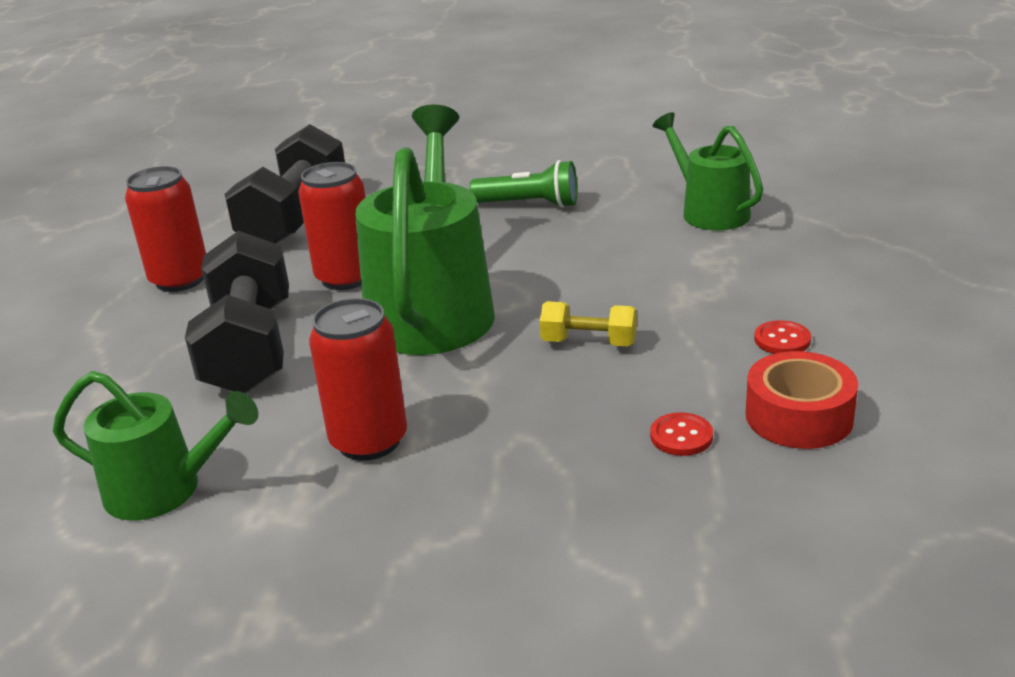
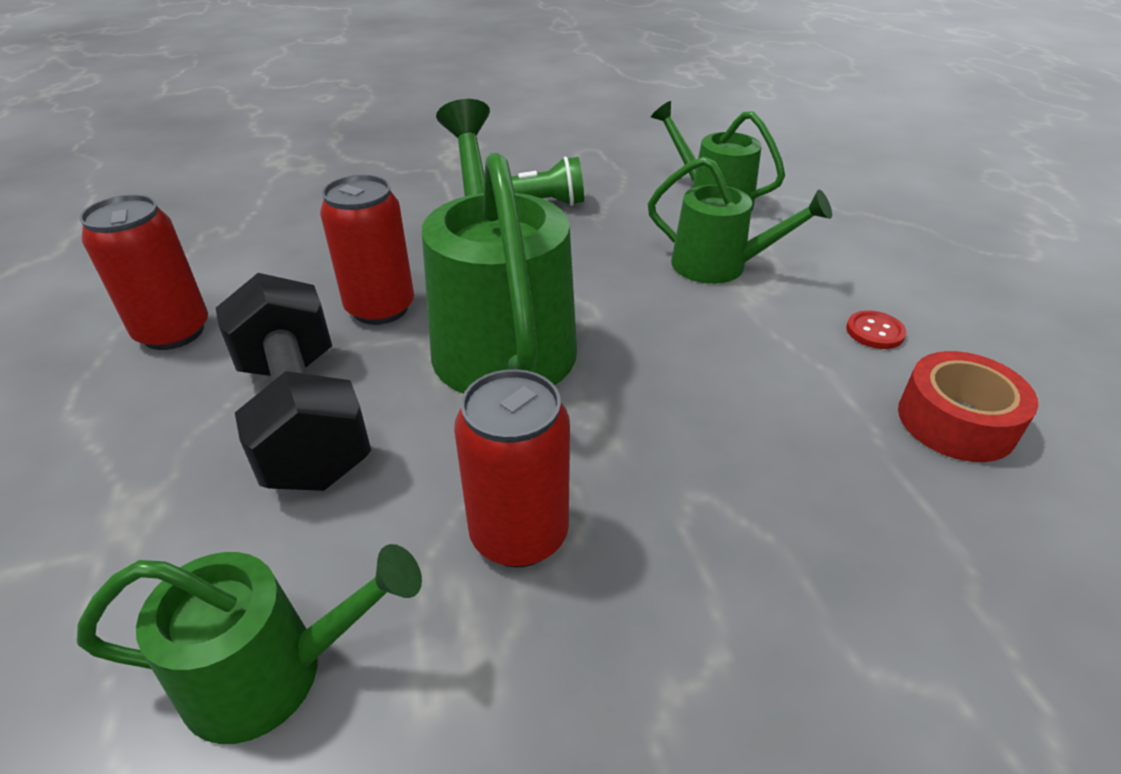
camera: 20 degrees left, 10 degrees up
(295, 218) = (287, 240): black dumbbell -> none
(589, 342) = (692, 359): yellow dumbbell -> none
(671, 272) = (720, 266): none -> green watering can
(681, 436) = (862, 466): red button -> none

